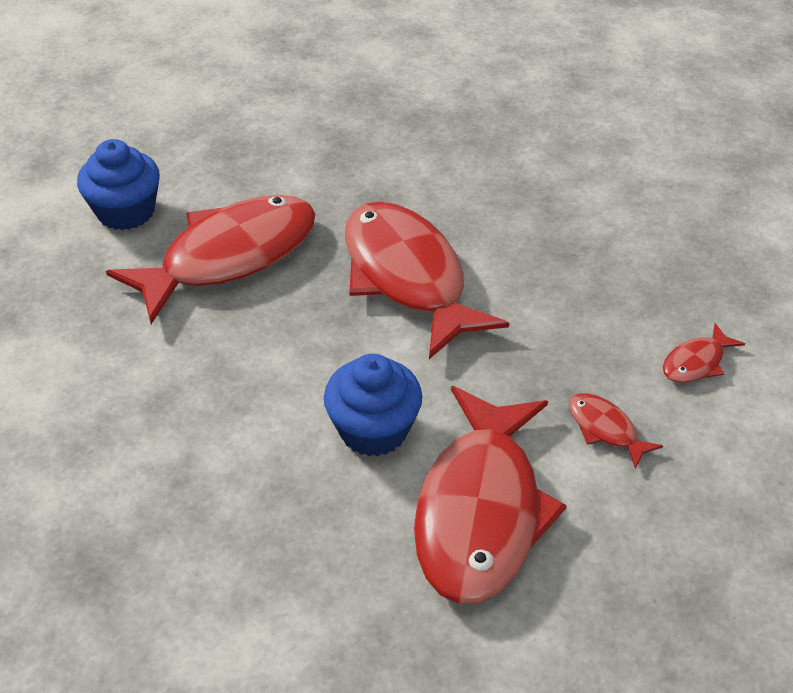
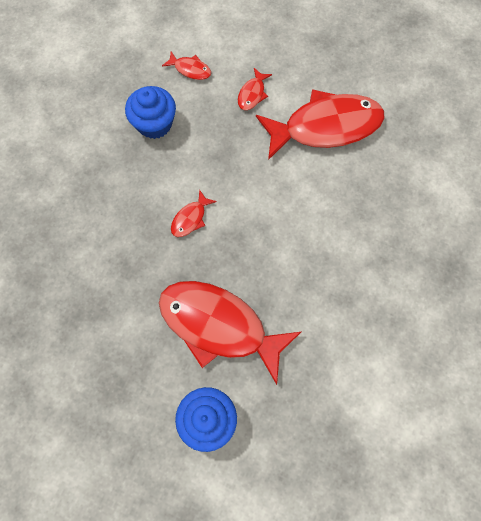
camera: 115 degrees left, 25 degrees up
(373, 430) = (305, 188): blue cupcake -> blue cupcake (154, 124)
(407, 277) = (190, 218): red fish -> red fish, size x0.41

